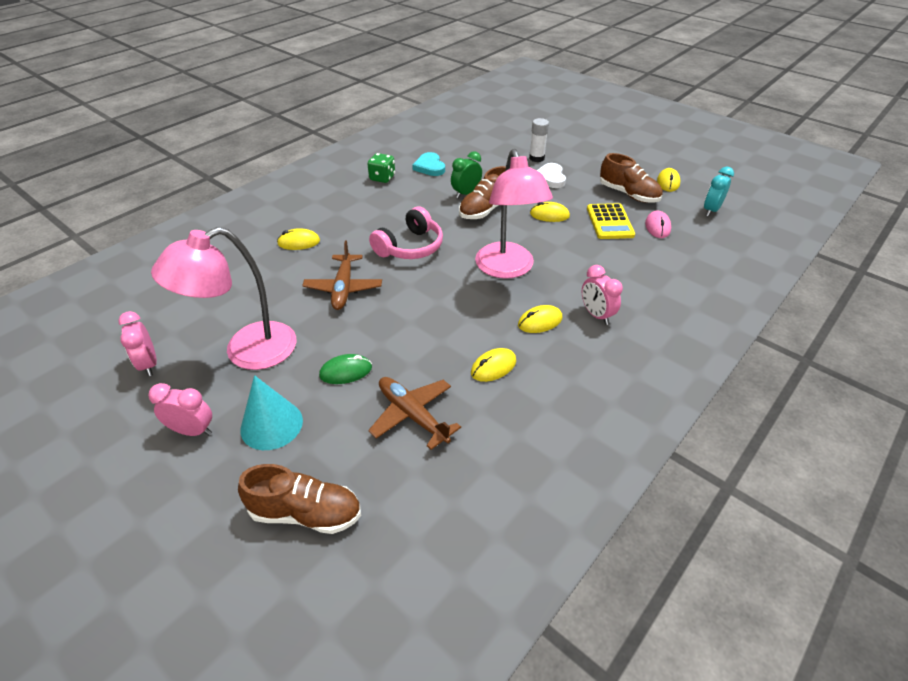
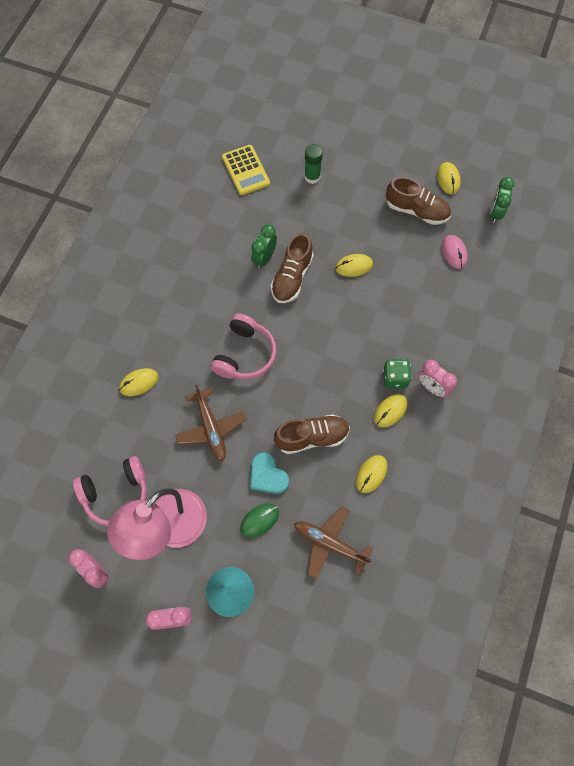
camera: 20 degrees left, 25 degrees up
(217, 311) = (116, 494): none -> pink headphones
(306, 513) = (294, 653): brown shoe -> brown shoe (312, 437)
(382, 178) = (171, 259): green dice -> green dice (395, 378)
(429, 167) = (211, 225): turquoise heart -> turquoise heart (267, 475)
(507, 269) = (342, 355): pink lamp -> none
(536, 158) = (312, 177): white glue stick -> green glue stick
(550, 178) = (336, 207): white heart -> none
(610, 222) = (410, 259): yellow calculator -> yellow calculator (245, 170)
(711, 210) = (495, 212): turquoise clock -> green clock

